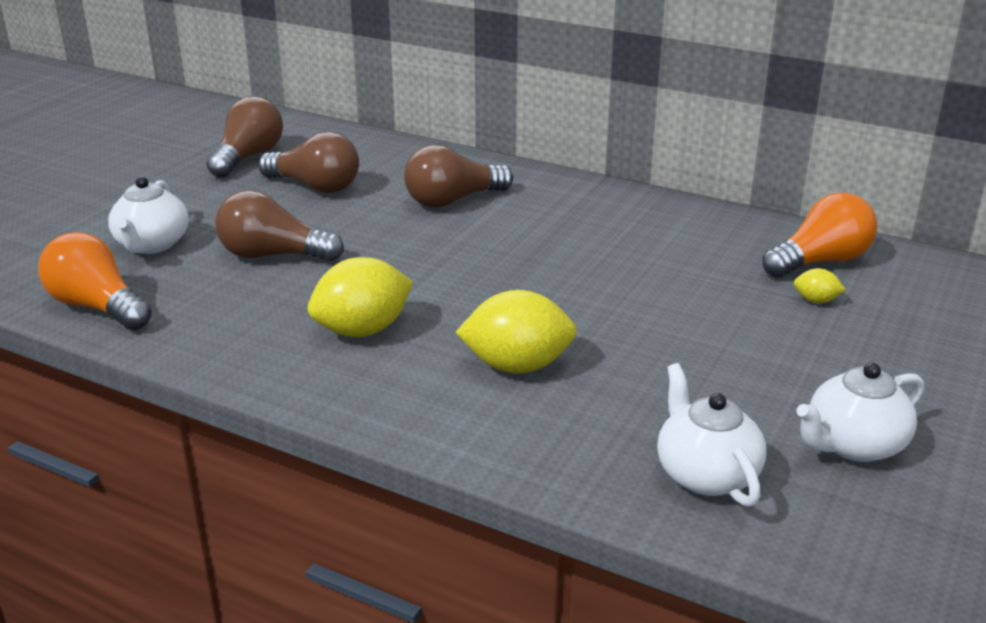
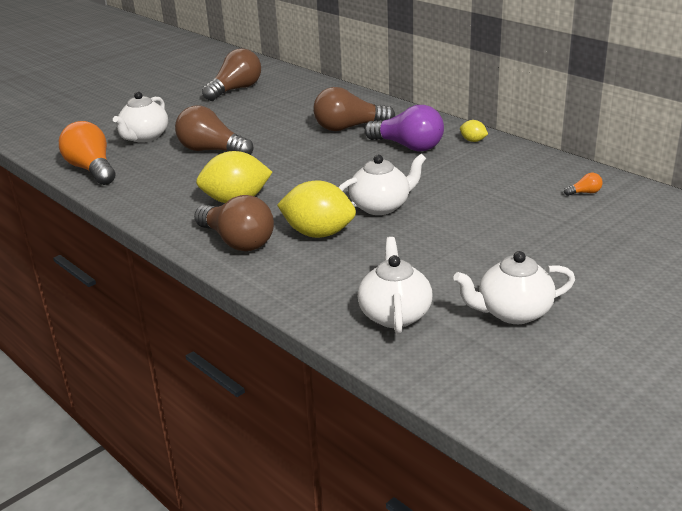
camera: 20 degrees right, 0 degrees up
(315, 186) = (265, 111): brown light bulb -> brown light bulb (237, 241)
(552, 220) = (408, 146): none -> purple light bulb
(576, 313) = (381, 206): none -> white teapot
(816, 300) = (560, 218): yellow lemon -> yellow lemon (473, 141)
(820, 261) = (584, 193): orange light bulb -> orange light bulb, size x0.40

